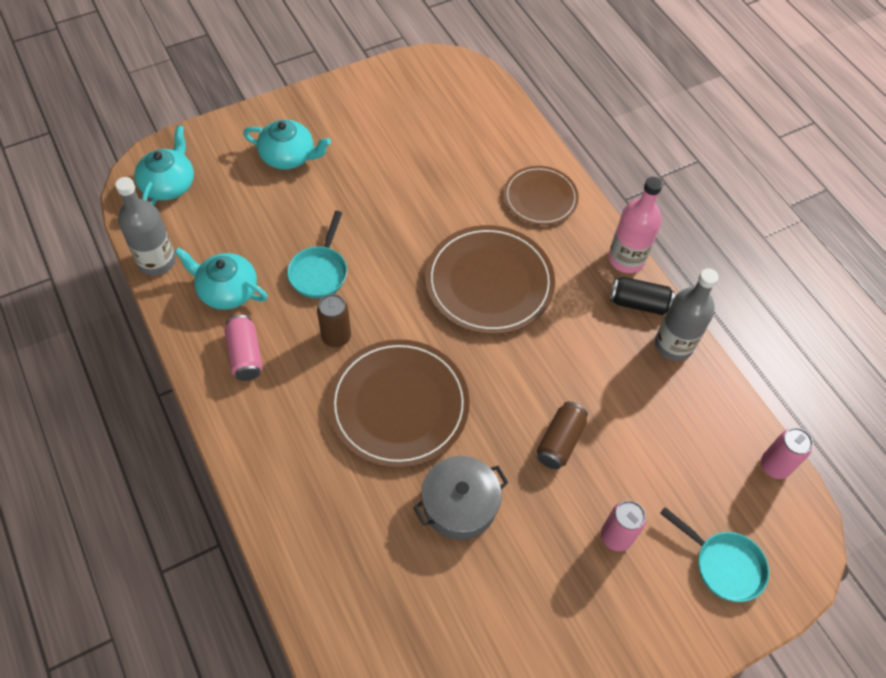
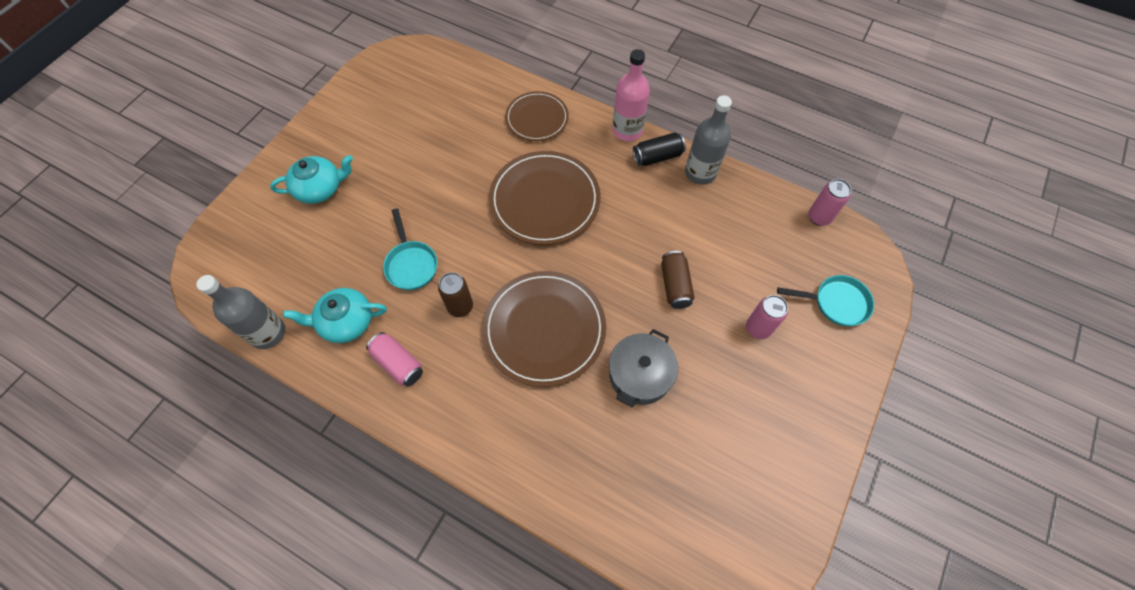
camera: 30 degrees left, 5 degrees up
(169, 184) = (232, 265): turquoise teapot -> none

